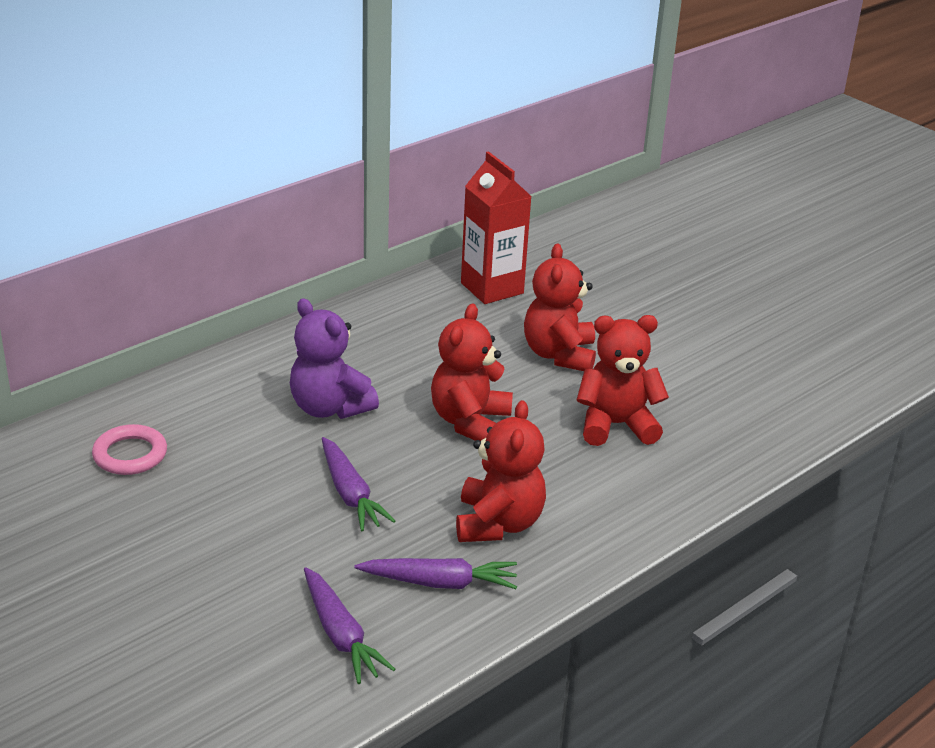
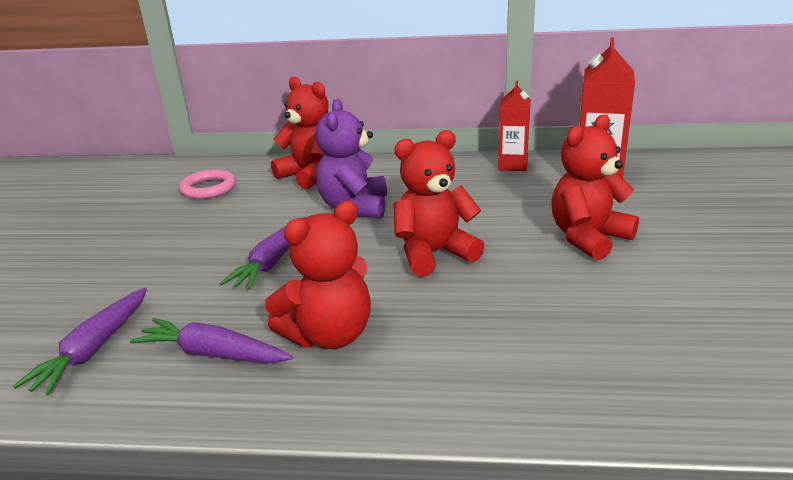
camera: 50 degrees right, 5 degrees down
(402, 300) = (513, 165): none -> red carton
(440, 583) = (212, 354): purple carrot -> purple carrot turned 150 degrees clockwise
(616, 425) = (560, 310): red teddy bear -> red teddy bear (310, 175)

